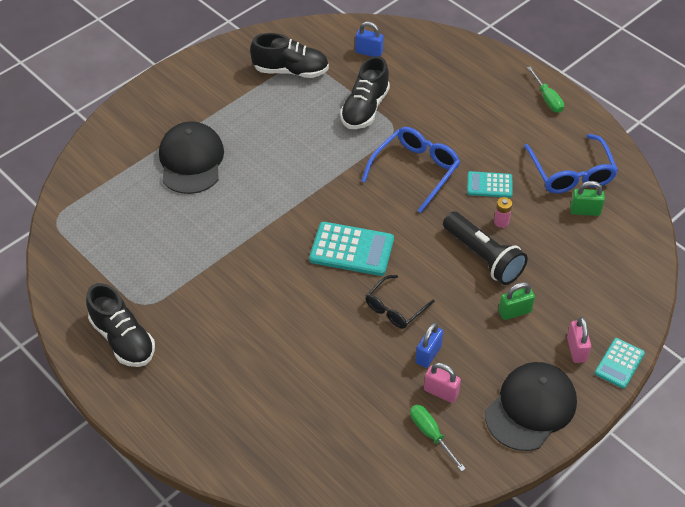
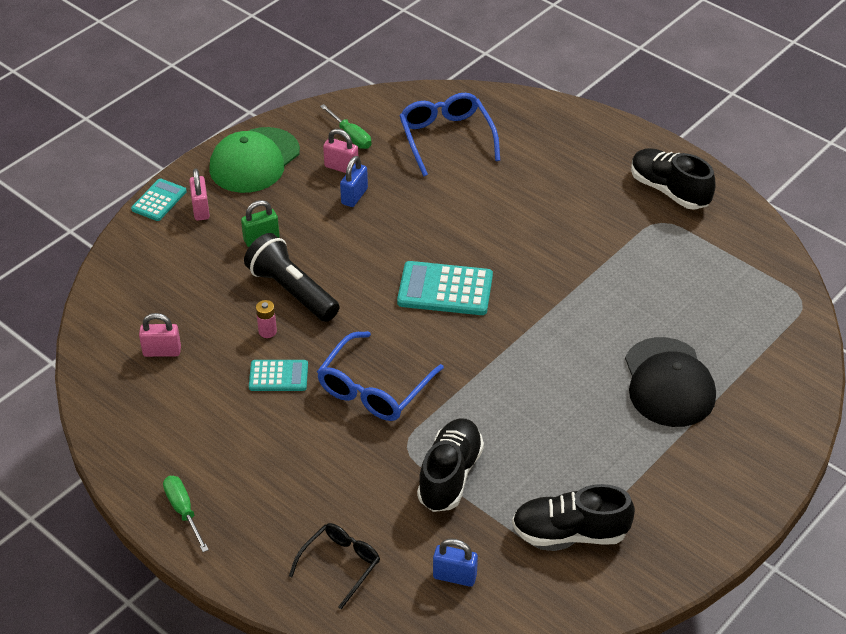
camera: 175 degrees right, 5 degrees down
(395, 308) = (391, 234): black glasses -> black glasses (340, 564)
(531, 408) = (254, 160): black cap -> green cap
(571, 173) = (170, 398): blue glasses -> blue glasses (446, 138)
(585, 211) = (162, 351): green padlock -> pink padlock

